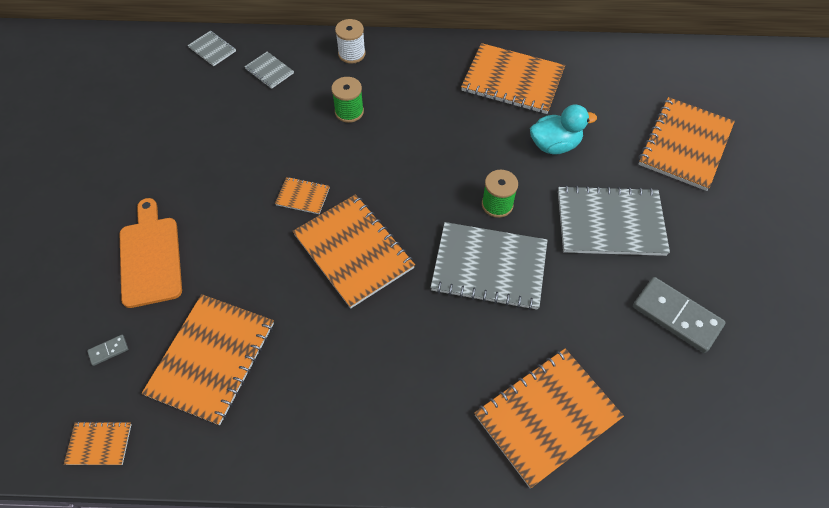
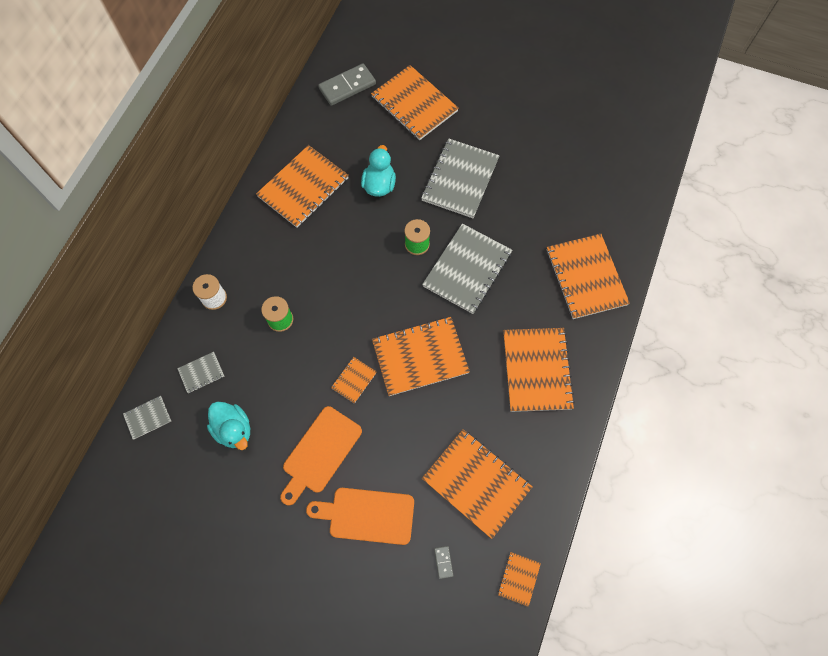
camera: 70 degrees left, 10 degrees up
(211, 192) = (320, 453): none -> orange cutting board
(218, 114) = (234, 429): none -> turquoise duck
(383, 389) = (537, 370): none -> orange notebook
(676, 316) = (542, 174): grey domino -> grey domino (347, 86)

